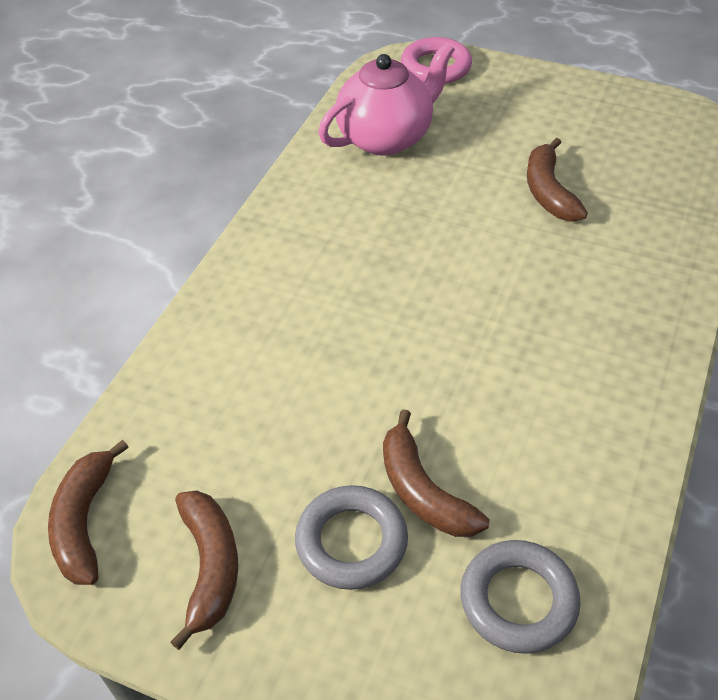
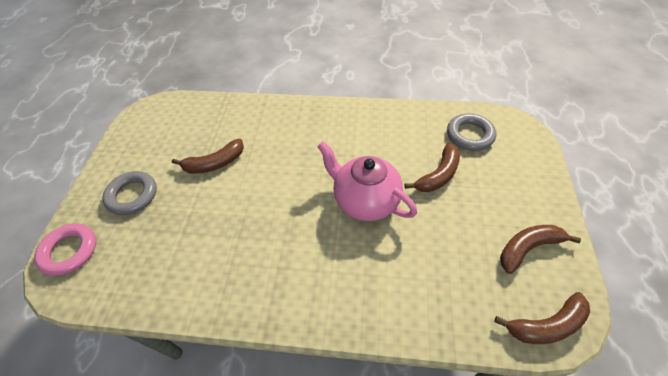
camera: 105 degrees left, 5 degrees up
(351, 542) = (479, 194): grey ring -> grey ring (132, 195)
(386, 137) = (161, 262): pink teapot -> pink teapot (365, 200)

